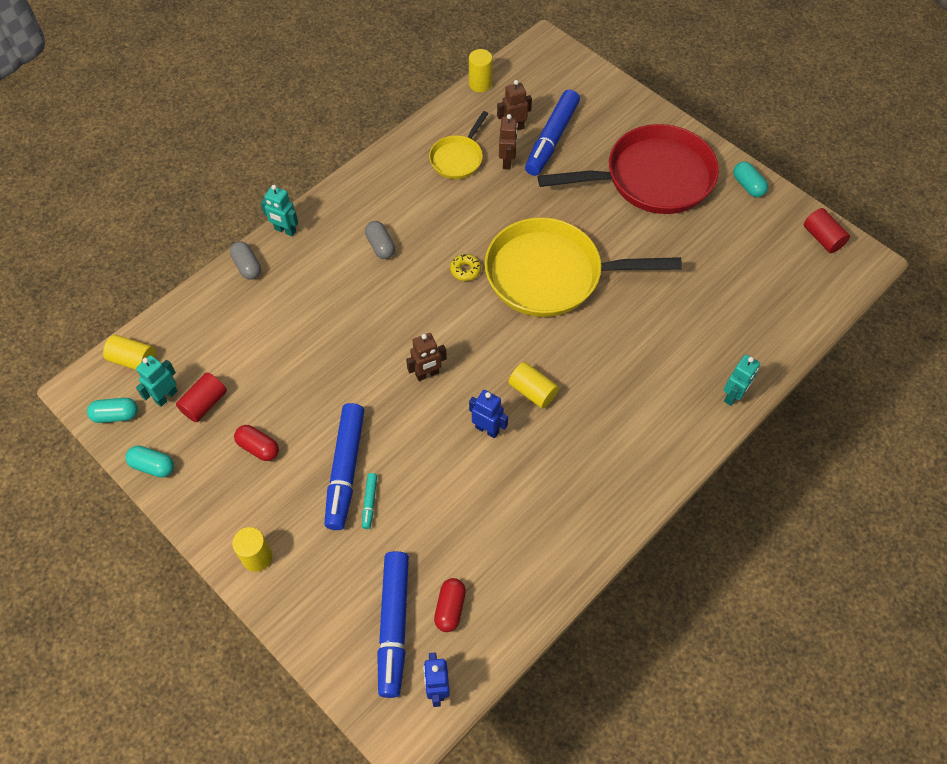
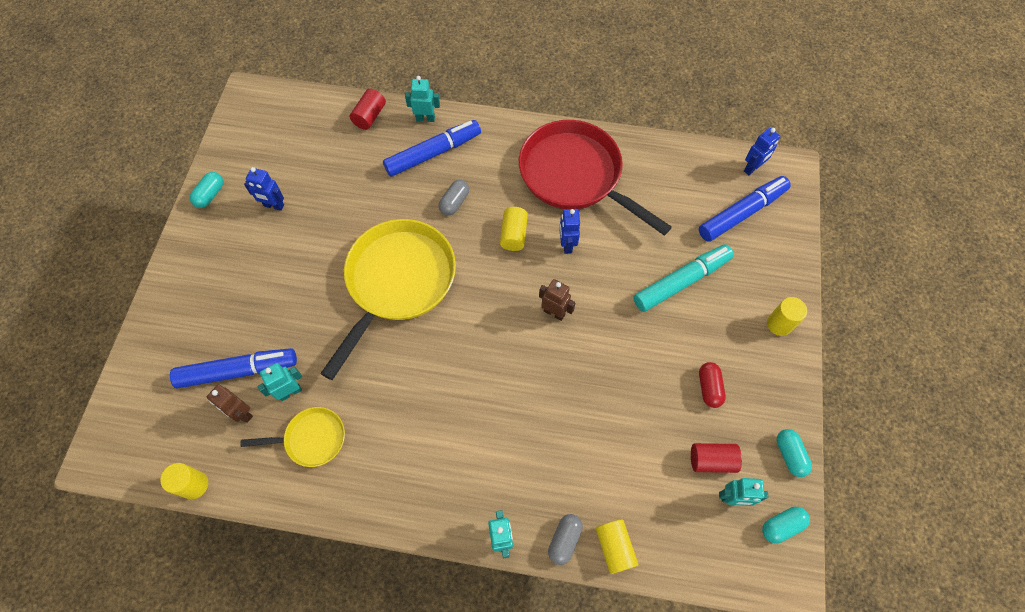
camera: 125 degrees left, 5 degrees up
(116, 415) = (781, 526): turquoise capsule -> turquoise capsule turned 75 degrees counterclockwise
(133, 360) = (728, 559): yellow cylinder -> yellow cylinder (614, 547)
(345, 469) = (672, 314): blue marker -> blue marker (433, 153)
(370, 502) = (681, 282): turquoise marker -> turquoise marker, size x2.32
(380, 246) = (459, 436): grey capsule -> grey capsule (454, 202)
(450, 608) = (703, 190): red capsule -> none
(465, 270) = (437, 349): yellow donut -> none
(507, 162) = (290, 392): brown robot -> turquoise robot
(551, 275) = (397, 282): yellow pan -> yellow pan turned 120 degrees counterclockwise
(651, 178) = (242, 266): red pan -> red pan (575, 176)
(703, 224) = (274, 206): none -> blue robot
(822, 238) = (240, 126): red cylinder -> red cylinder (369, 116)

